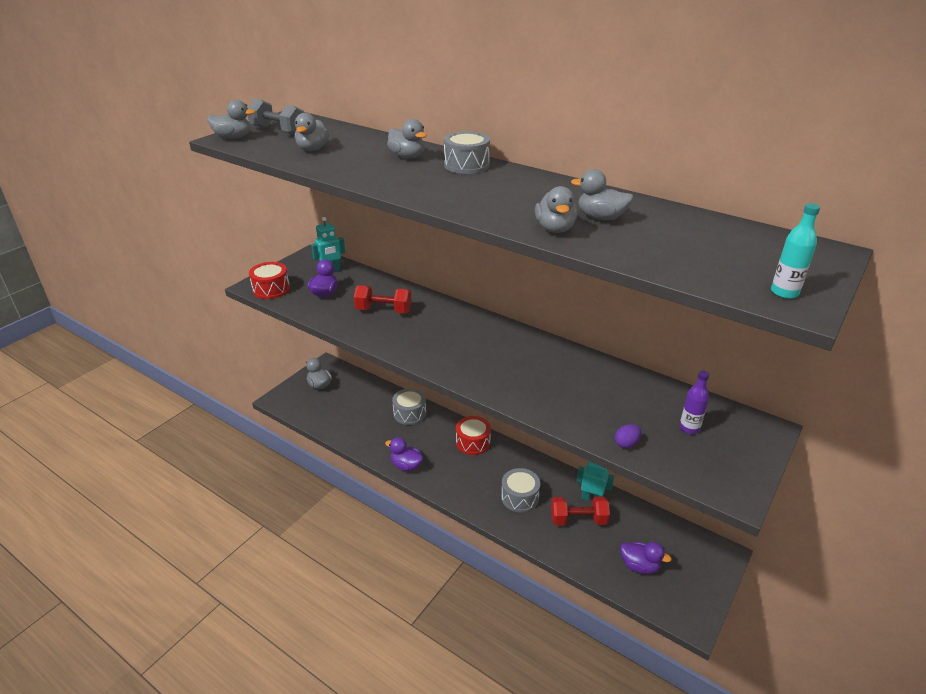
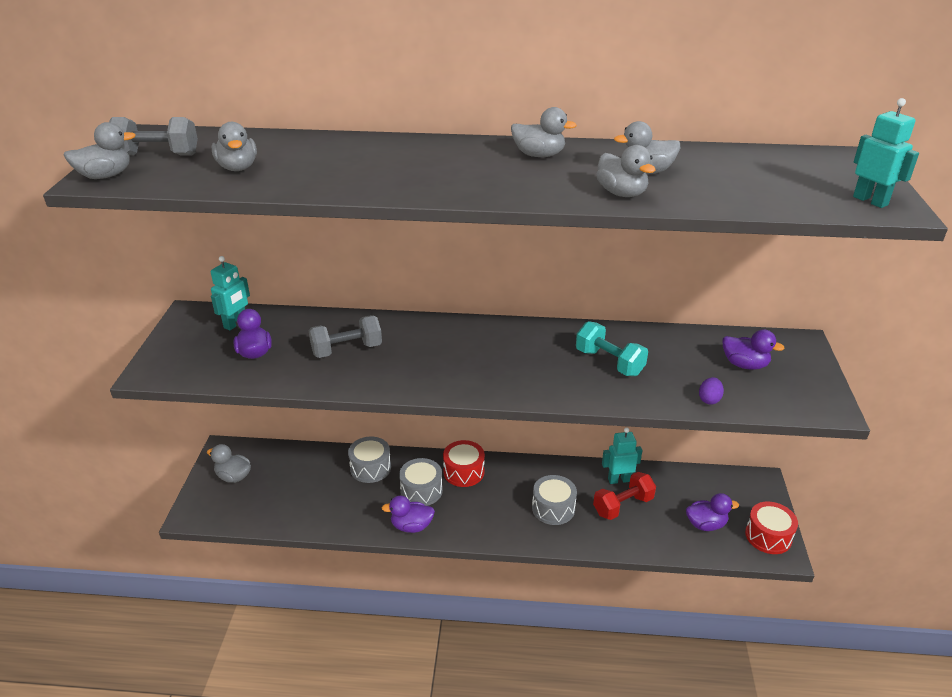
camera: 30 degrees left, 0 degrees up
(271, 289) = (178, 369): red drum -> red drum (768, 536)
(383, 310) = (347, 350): red dumbbell -> grey dumbbell
(407, 157) = (367, 153): grey duck -> grey duck (539, 155)
(466, 165) = (445, 148): grey drum -> grey drum (421, 490)
(568, 384) = (609, 362): none -> turquoise dumbbell
(689, 428) = (744, 365): purple bottle -> purple duck
(784, 293) = (870, 201): turquoise bottle -> turquoise robot

